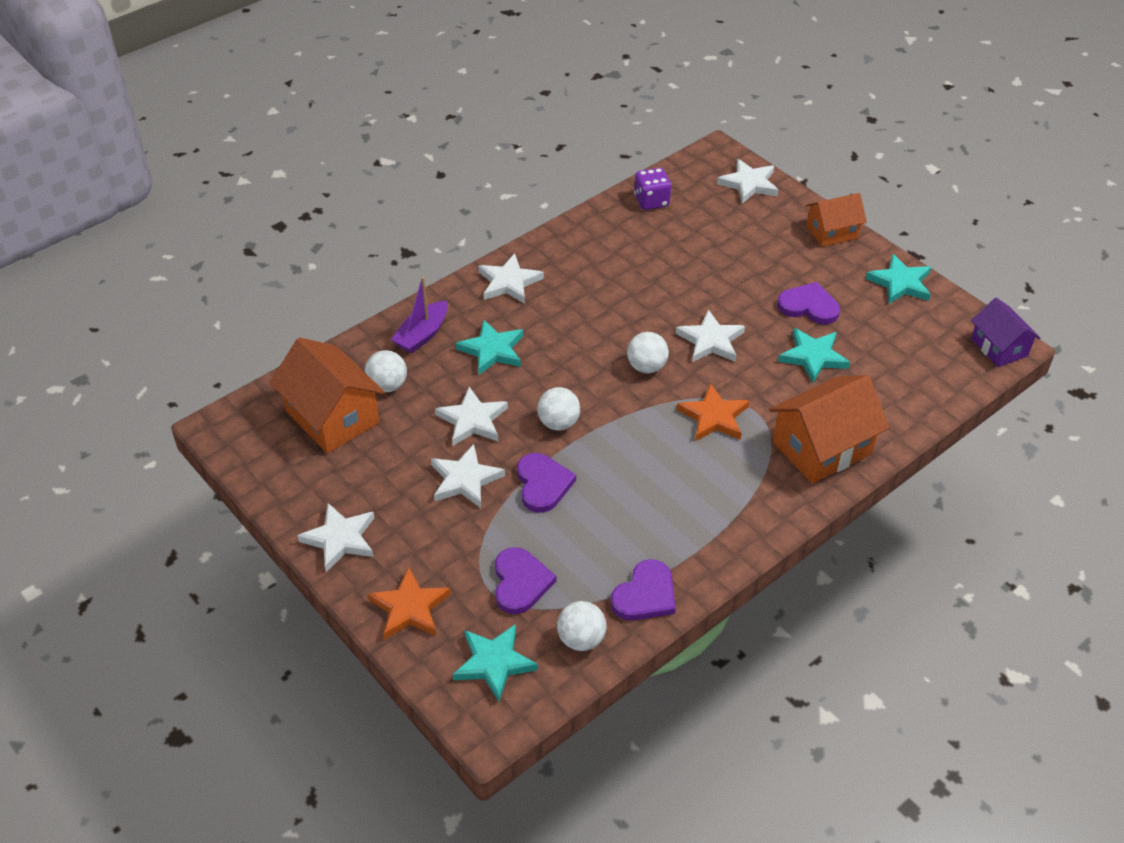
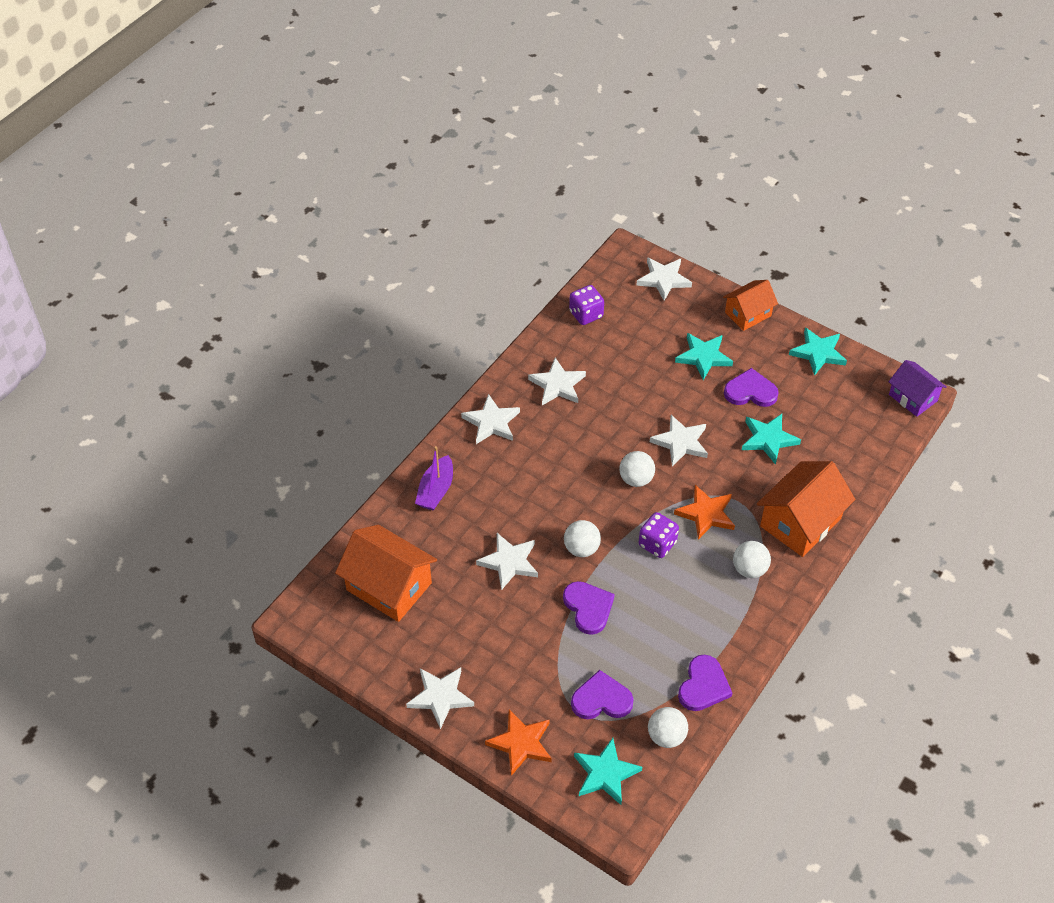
camera: 15 degrees left, 5 degrees up
(387, 385) = (424, 546): white ball -> white ball (749, 569)
(465, 479) = (523, 619): white star -> white star (557, 385)
(492, 350) = (501, 492): turquoise star -> turquoise star (703, 357)
(520, 582) = (601, 699): purple heart -> purple heart turned 75 degrees counterclockwise
(646, 436) = (657, 544): none -> purple dice

